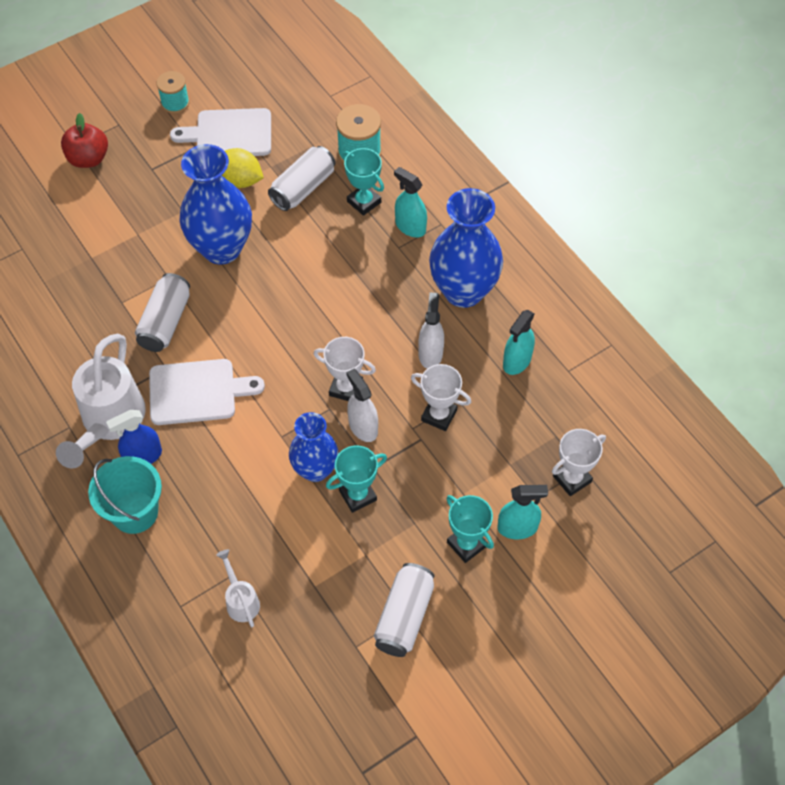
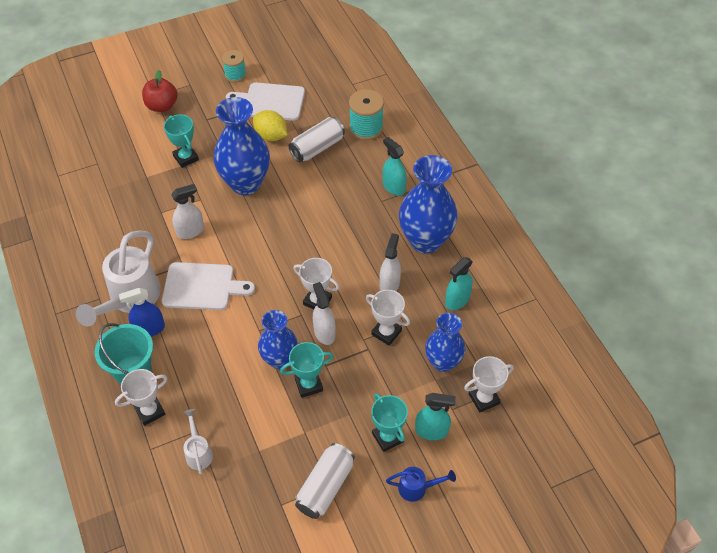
camera: 10 degrees right, 5 degrees down
(165, 322) = (190, 231): white can -> white spray bottle
(168, 560) = (150, 411): none -> white trophy
(364, 202) = (361, 164): turquoise trophy -> turquoise trophy (186, 158)
(514, 441) = (443, 362): none -> blue vase
(514, 599) = (417, 488): none -> blue watering can

